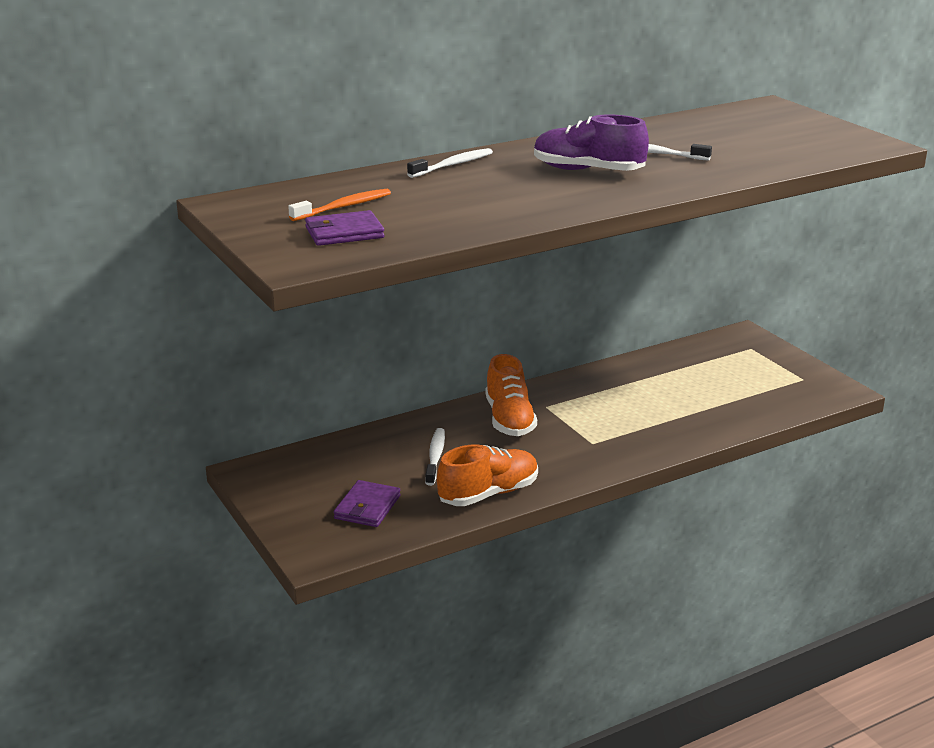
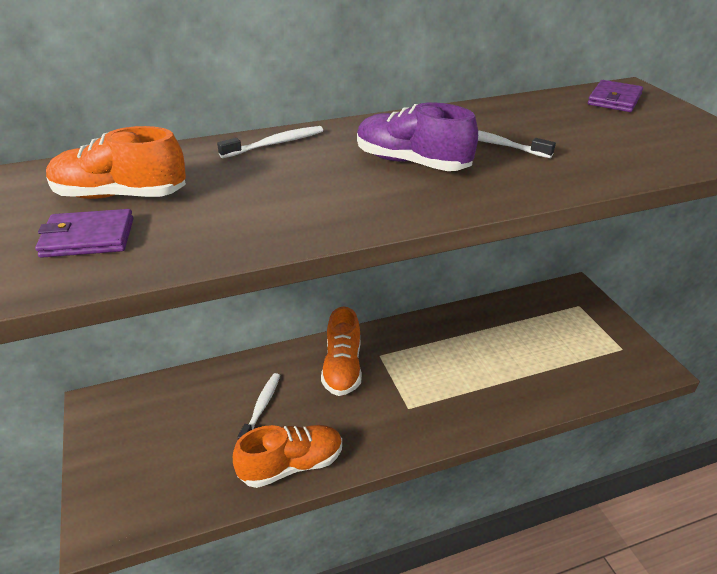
camera: 10 degrees right, 10 degrees up
(343, 207) = (120, 195): orange toothbrush -> orange shoe
(367, 507) = (175, 467): purple wallet -> purple wallet (614, 99)

